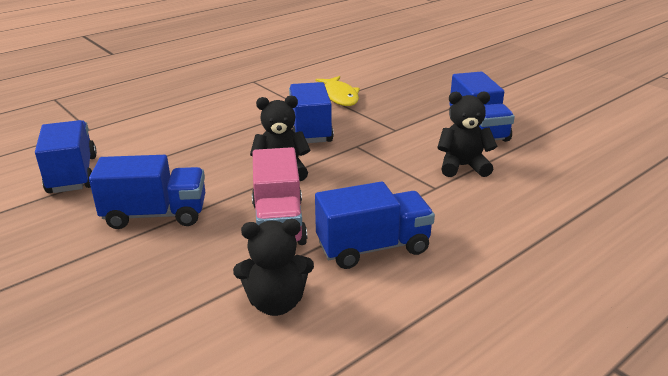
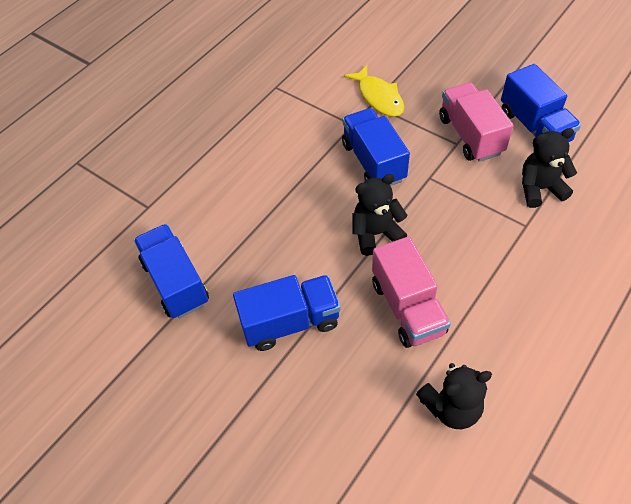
camera: 10 degrees left, 25 degrees up
(373, 247) = (503, 320): blue truck -> none
(411, 127) = (470, 135): none -> pink truck

